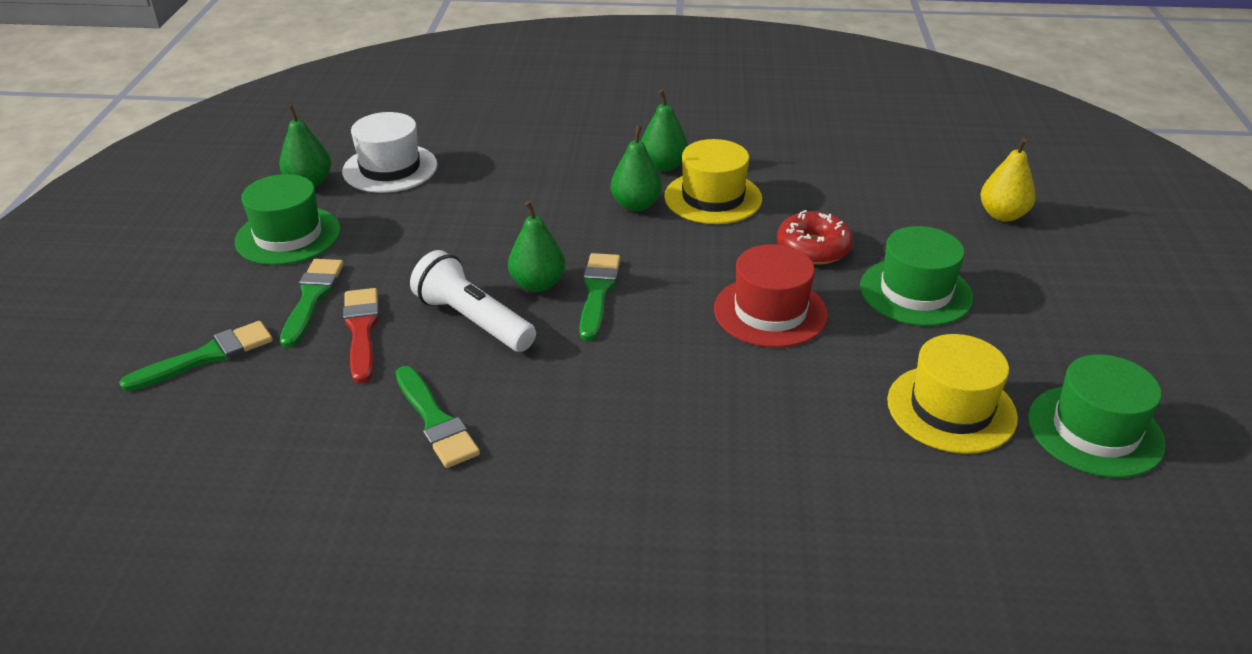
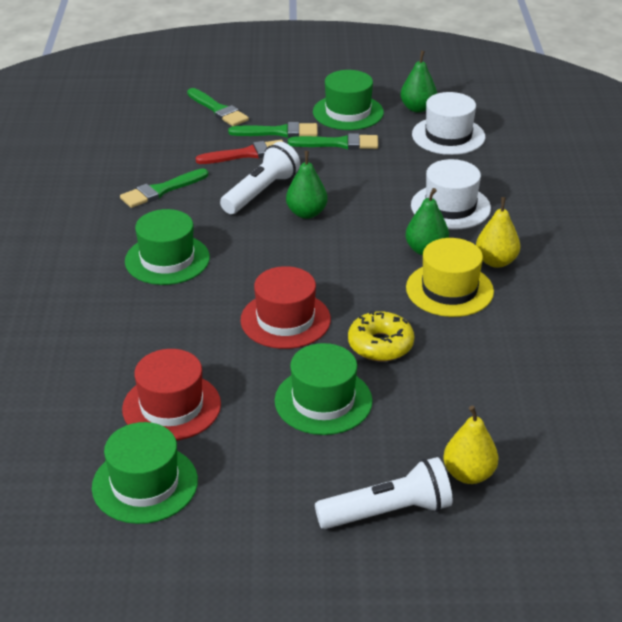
camera: 85 degrees right, 0 degrees up
(550, 182) = (450, 207): none -> white hat
(598, 292) = (300, 239): green brush -> green brush (339, 143)
(629, 414) = (167, 259): none -> green hat
(663, 166) = (496, 261): green pear -> yellow pear
(813, 248) = (380, 345): red donut -> yellow donut
(951, 409) = (171, 406): yellow hat -> red hat
(1071, 263) = (387, 512): none -> white flashlight

